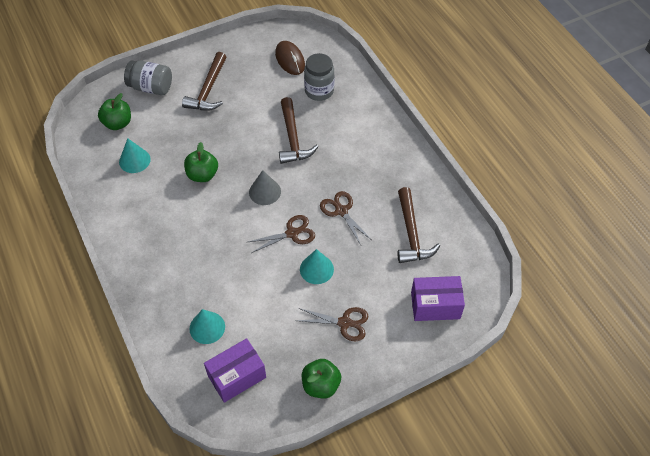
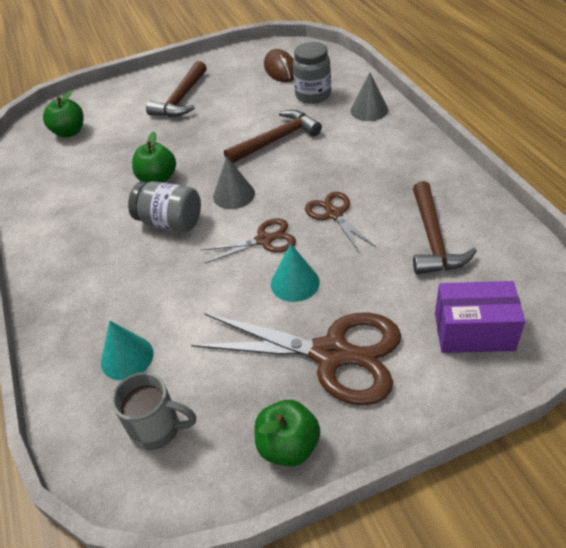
camera: 10 degrees right, 10 degrees down
(134, 160) = (79, 166): turquoise cone -> none
(151, 87) = (116, 99): grey jar -> grey jar (170, 222)
(237, 376) = (157, 429): purple box -> grey mug
(293, 138) = (276, 140): brown hammer -> brown hammer turned 120 degrees counterclockwise
(344, 323) = (332, 354): brown scissors -> brown scissors, size x1.89
(365, 109) = (369, 110): none -> grey cone

